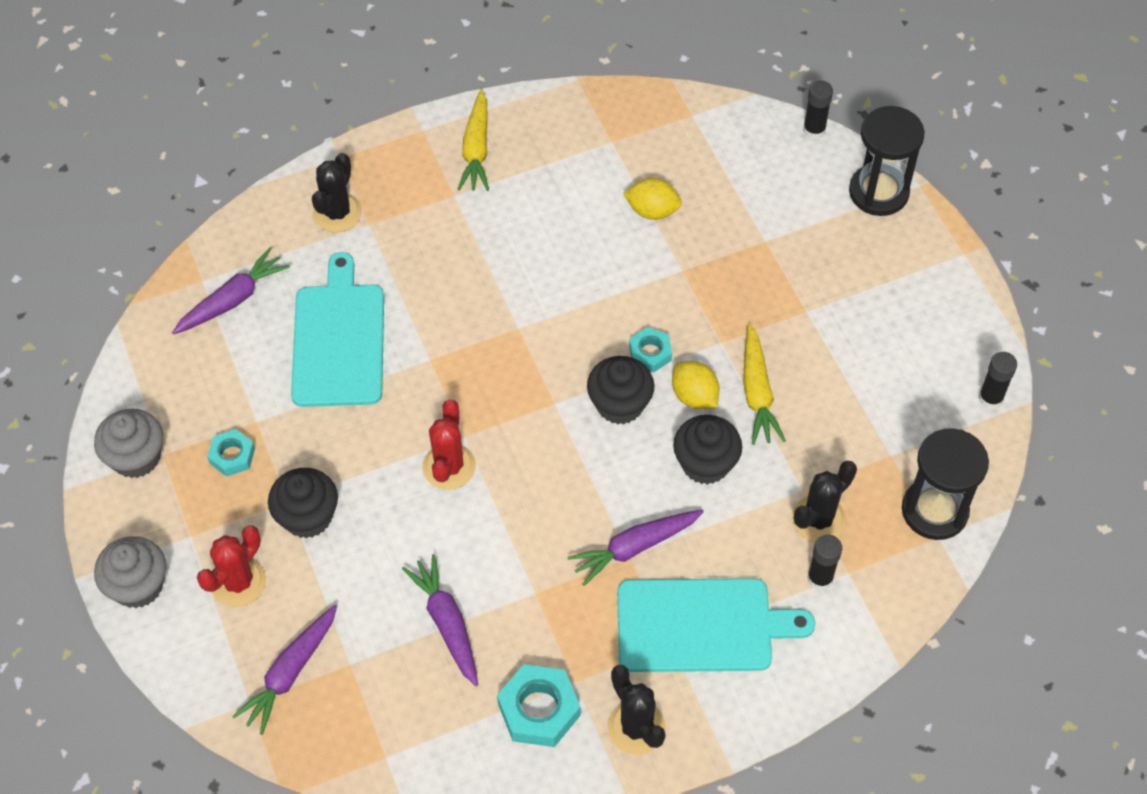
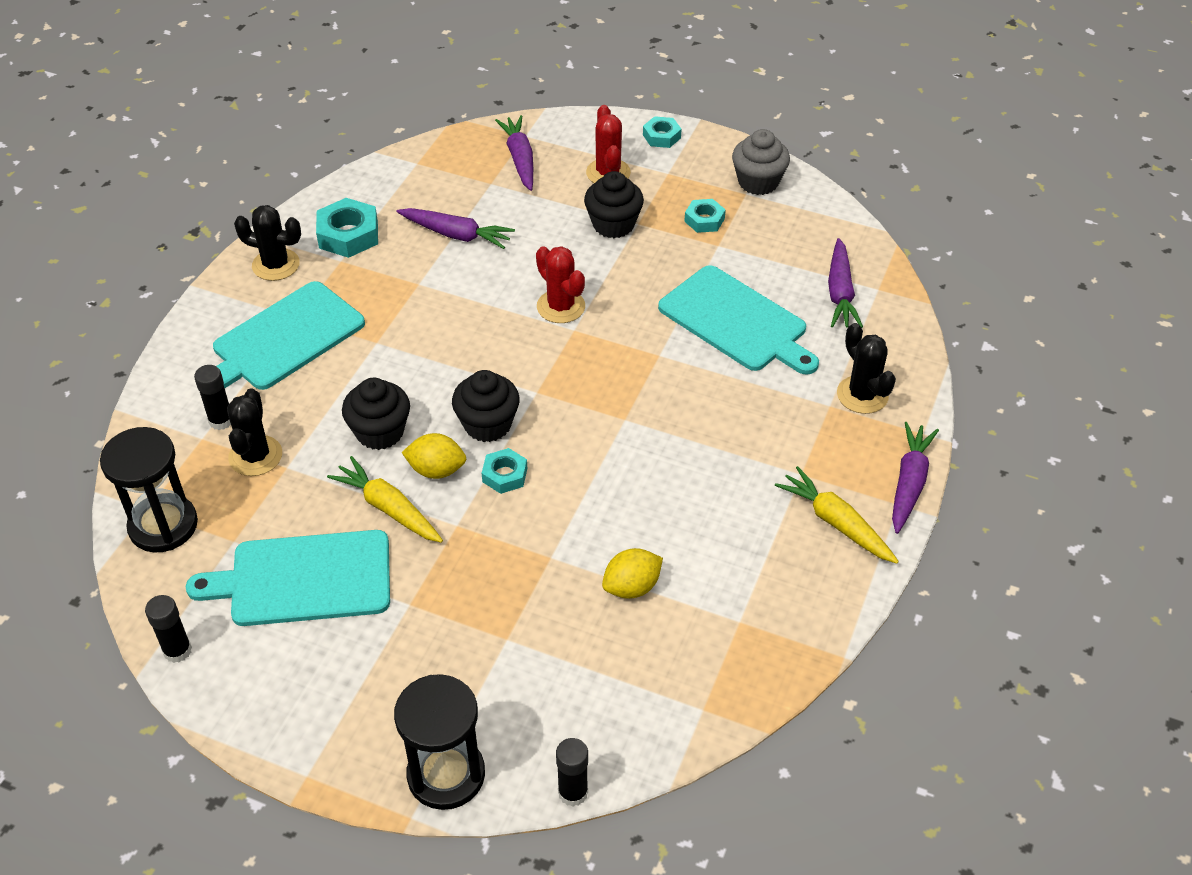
camera: 135 degrees right, 10 degrees down
(138, 585) = (661, 136): grey cupcake -> turquoise nut
(634, 547) = (378, 349): purple carrot -> purple carrot (909, 483)
(863, 384) = (304, 579): none -> turquoise cutting board

